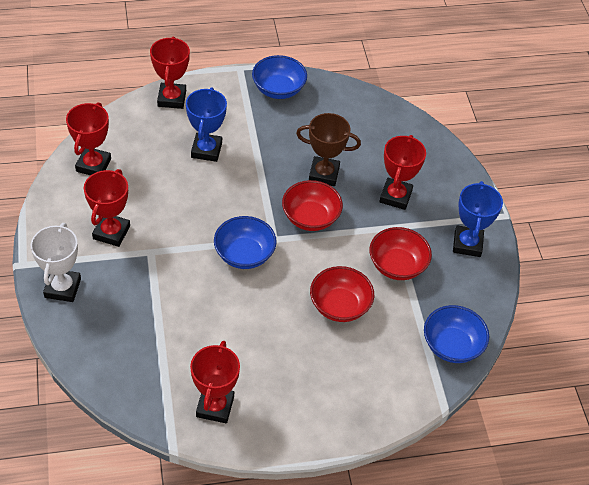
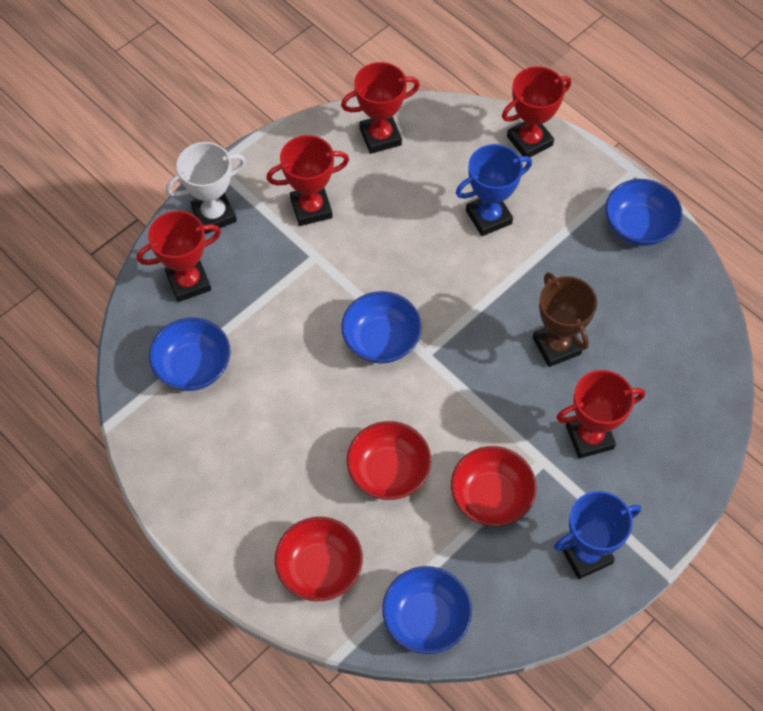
camera: 60 degrees right, 10 degrees up
(172, 368) = (193, 366): none -> blue bowl
(215, 406) = (177, 432): red trophy -> red trophy (188, 282)
(310, 217) = (483, 371): red bowl -> red bowl (320, 568)

